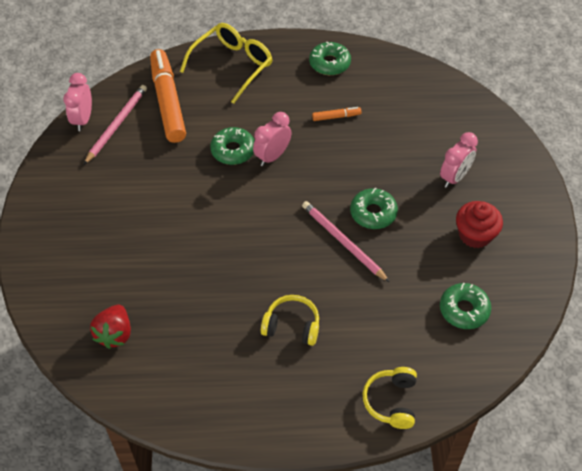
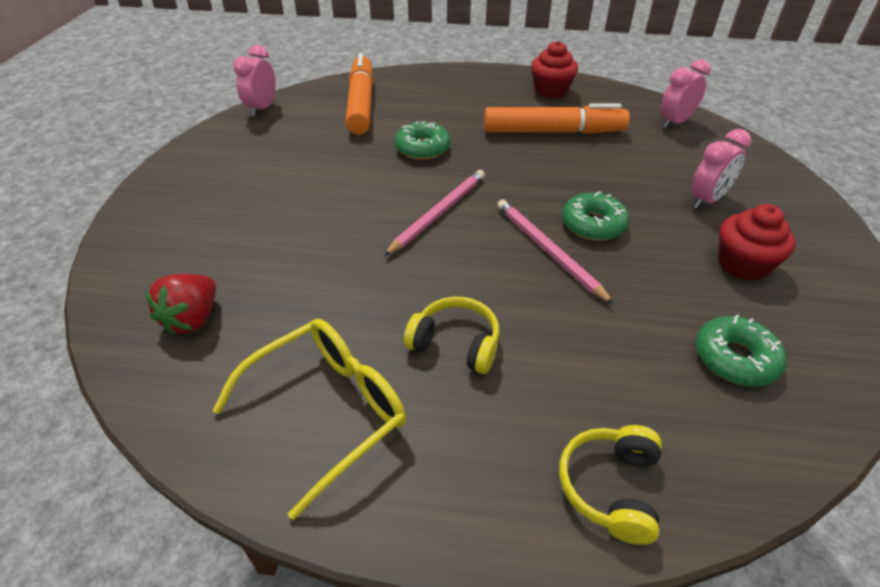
camera: 10 degrees right, 10 degrees down
(117, 125) = (297, 116): pink pencil -> pink pencil (439, 213)
(233, 65) = (442, 83): yellow glasses -> yellow glasses (328, 410)
(272, 156) = (469, 158): pink clock -> pink clock (674, 122)
(329, 63) = (551, 91): green donut -> red cupcake
(336, 117) = (553, 132): orange marker -> orange marker, size x2.37

